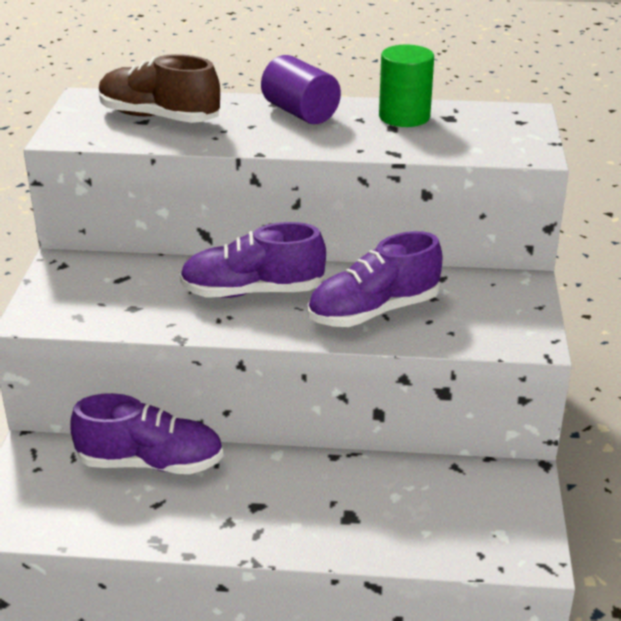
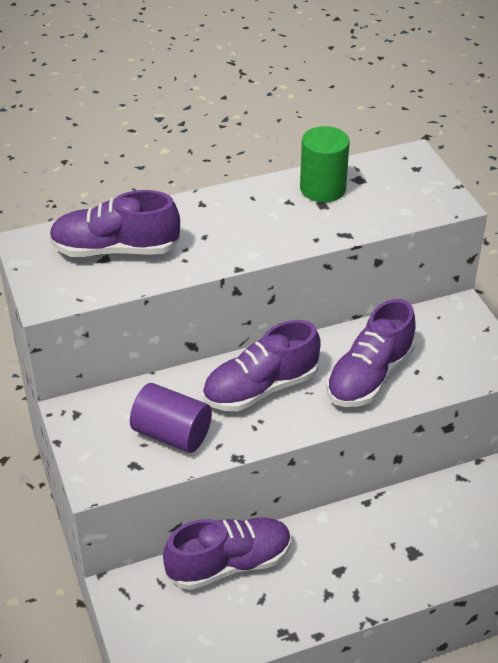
camera: 25 degrees left, 10 degrees up
(159, 117) = (115, 250): brown shoe -> purple shoe
(300, 113) = (234, 208): purple cylinder -> purple cylinder (172, 434)

